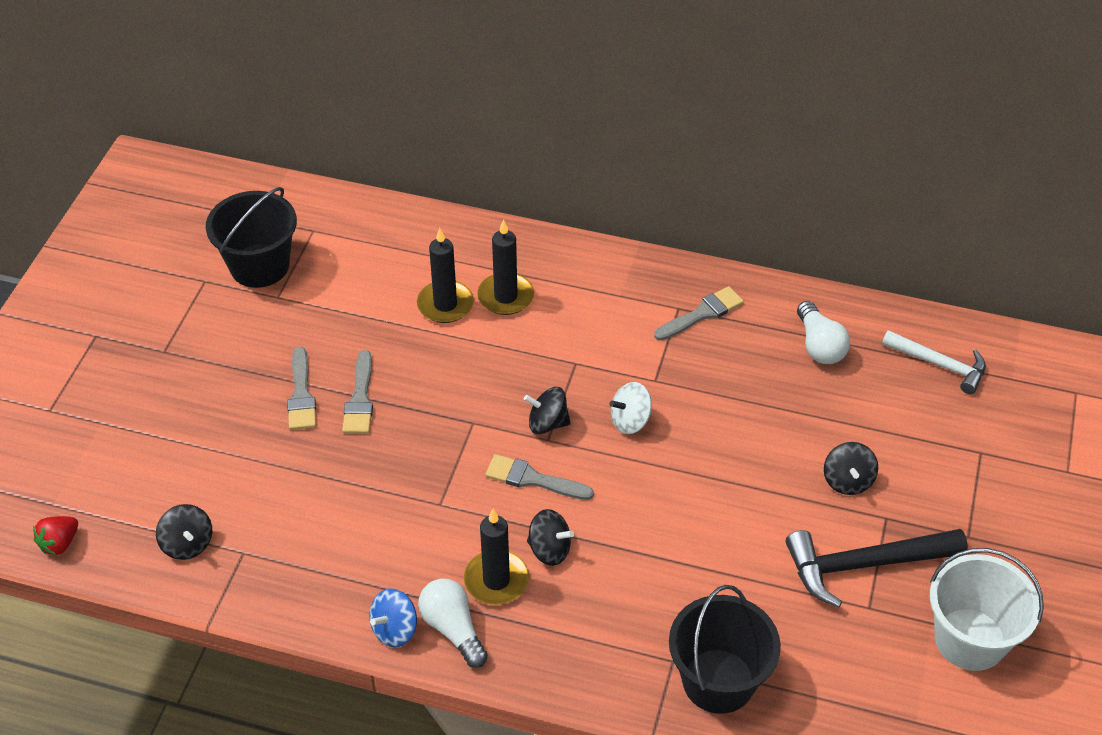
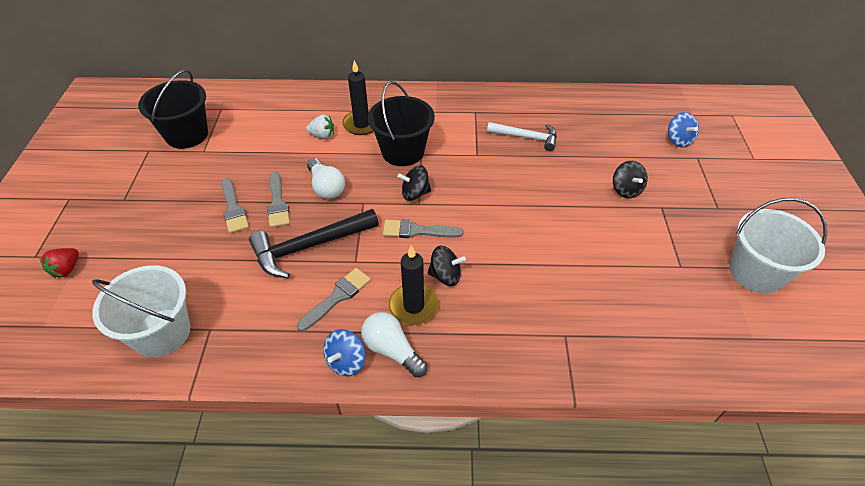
camera: 15 degrees left, 0 degrees up
(60, 543) = (50, 356): red strawberry -> red strawberry (67, 269)
(187, 544) = (162, 332): black spinning top -> white bucket
(445, 304) = (322, 136): black candle -> white strawberry
(630, 421) = (470, 181): white spinning top -> none
(702, 314) = (491, 112): grey brush -> grey brush (337, 297)
(718, 681) = (603, 342): black bucket -> black bucket (403, 152)
(819, 345) = (570, 117): white light bulb -> white light bulb (326, 187)
(865, 565) = (663, 239): black hammer -> black hammer (309, 246)
(939, 364) = (646, 115): white hammer -> white hammer (526, 137)
(967, 418) = (678, 140): none -> blue spinning top

